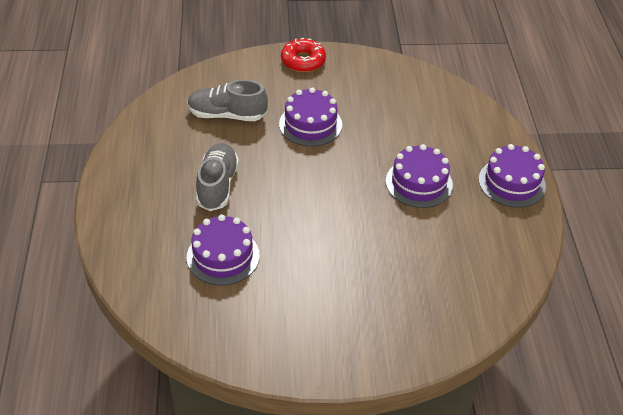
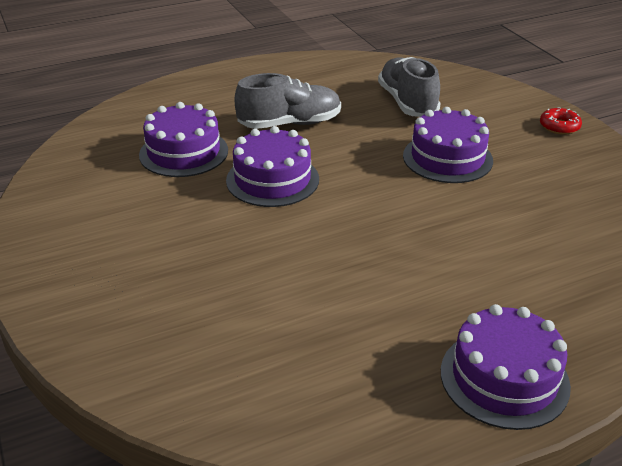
camera: 70 degrees right, 10 degrees down
(303, 61) = (559, 126): red donut -> red donut, size x0.63
(419, 183) = (416, 272): purple cake -> purple cake (272, 180)

